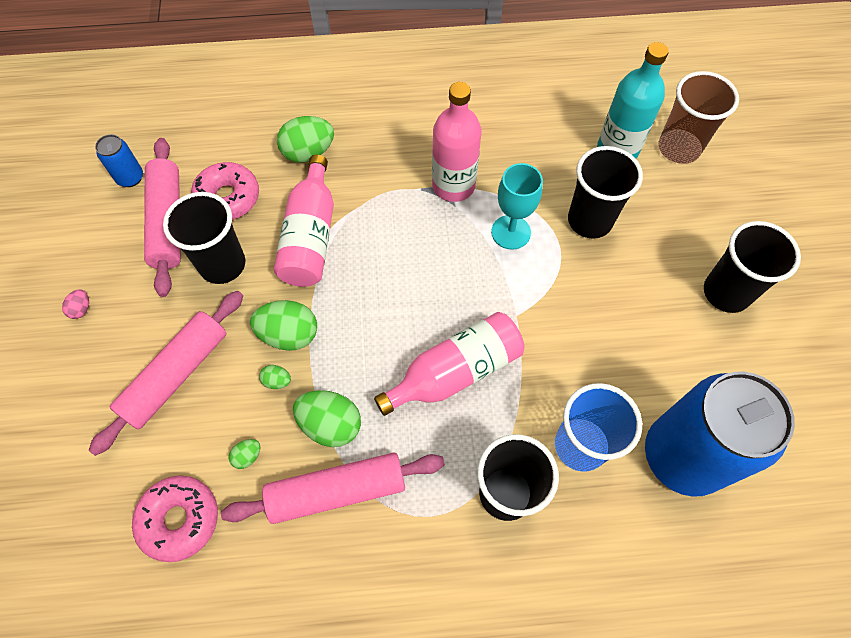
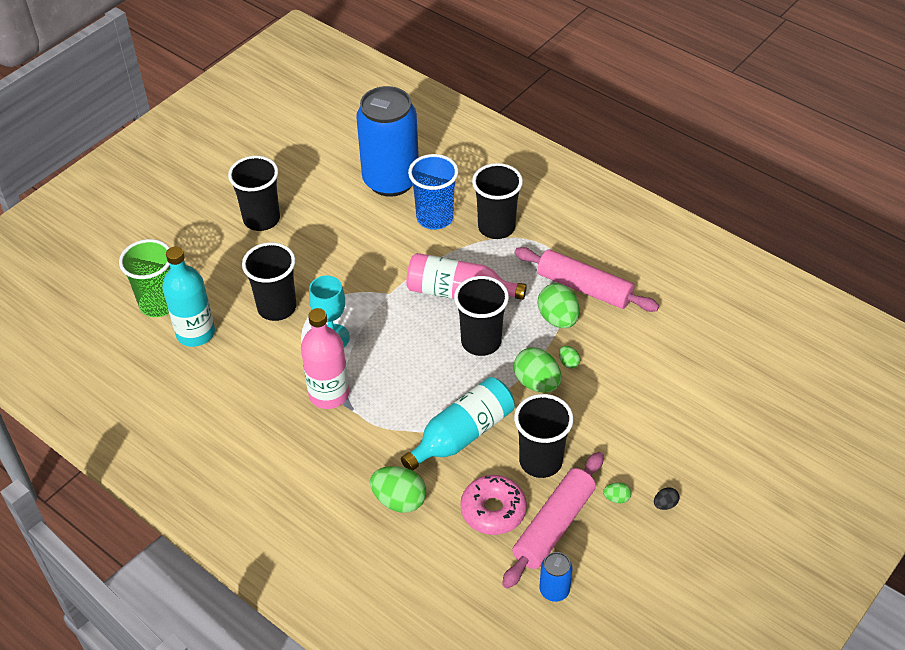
camera: 135 degrees left, 15 degrees down
(81, 309) = (665, 504): pink egg -> black egg
(176, 375) = (629, 411): pink rolling pin -> none
(179, 519) = (684, 335): pink donut -> none
(247, 456) = (620, 337): green egg -> green egg (616, 498)
(310, 236) = (462, 434): pink bottle -> turquoise bottle
(380, 335) = (481, 342): none -> black cup
(678, 148) = (159, 304): brown cup -> green cup

